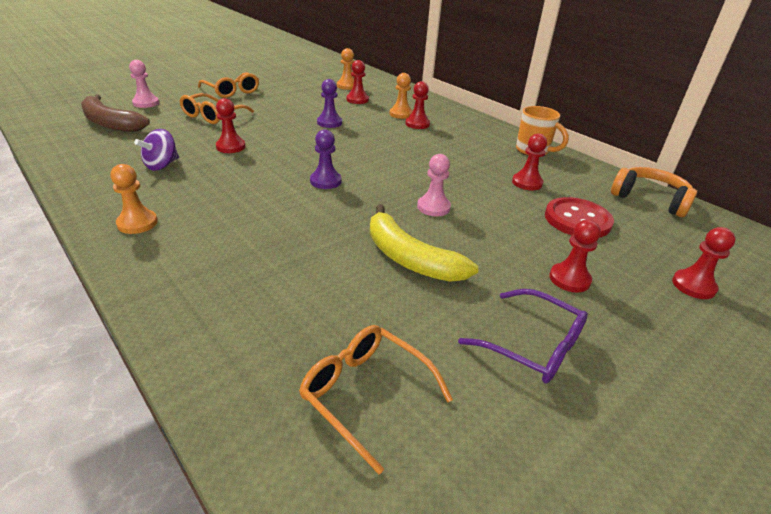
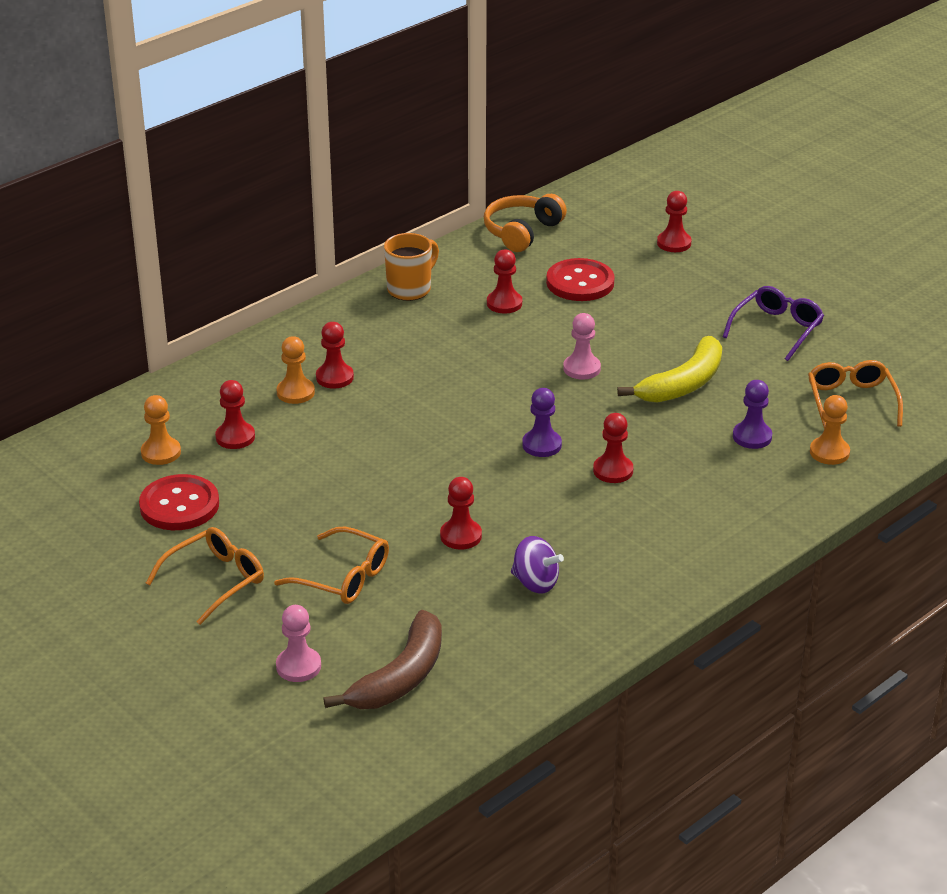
camera: 90 degrees left, 0 degrees up
(137, 223) = (678, 562): orange pawn -> orange pawn (829, 452)
(299, 87) = (179, 505): none -> red button
(329, 123) = (348, 457): purple pawn -> purple pawn (752, 437)
(366, 394) = (851, 401): orange glasses -> orange glasses turned 135 degrees clockwise
(569, 279) = (686, 301): red pawn -> red pawn (613, 470)

